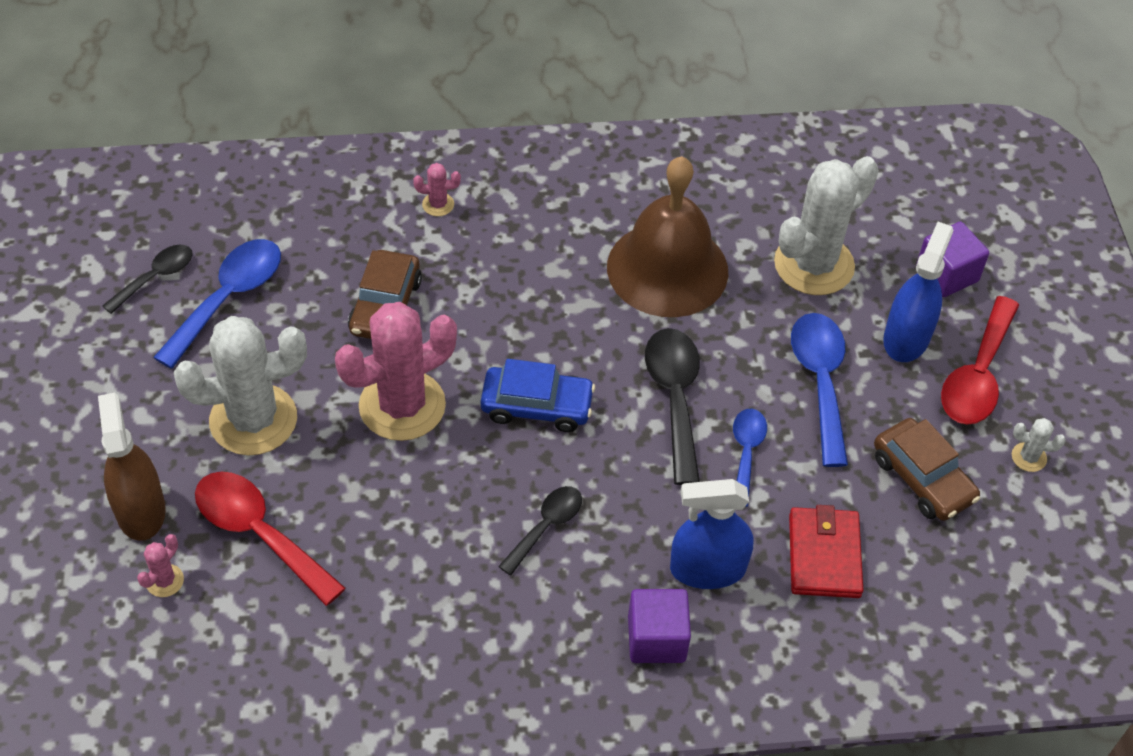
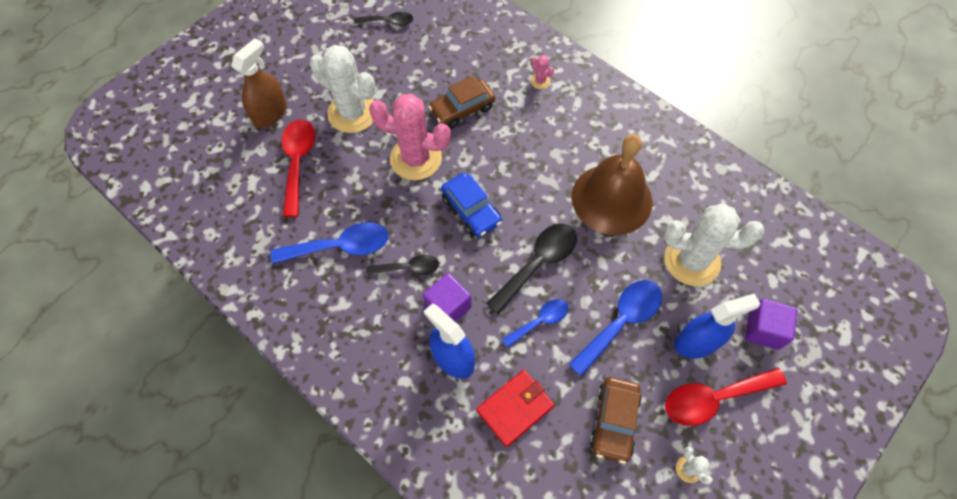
camera: 50 degrees right, 10 degrees up
(164, 581) = (244, 150): pink cactus -> none
(228, 298) = (405, 53): blue spoon -> blue spoon (340, 247)
(656, 639) = (391, 367): purple cube -> purple cube (448, 307)

